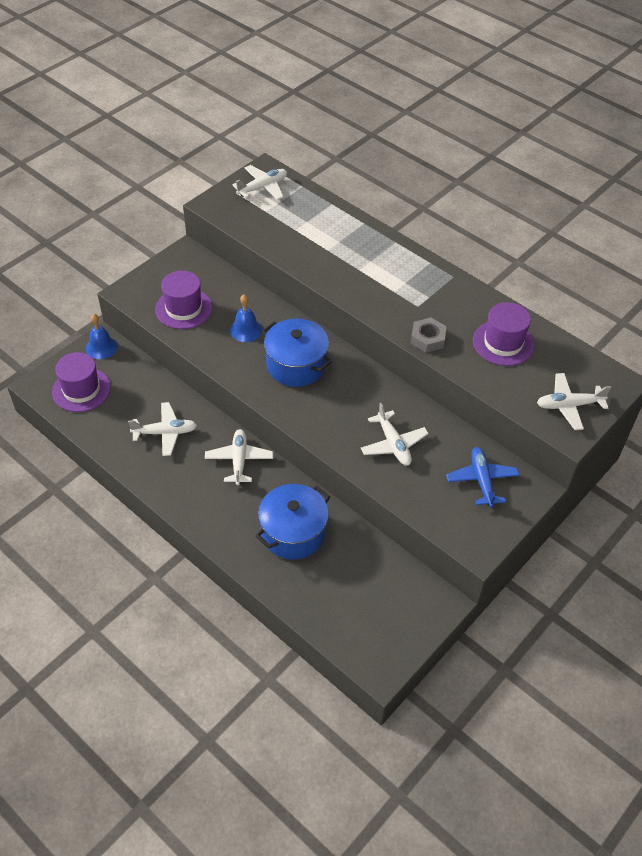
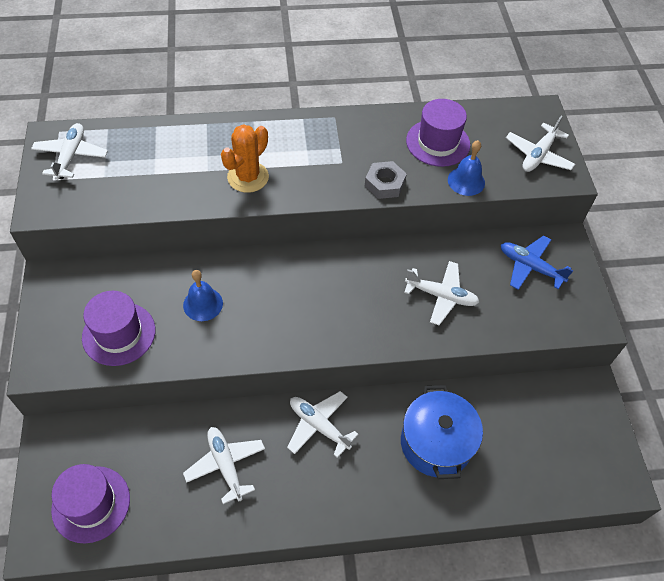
camera: 50 degrees left, 5 degrees up
(101, 347) = (57, 443): blue bell -> blue bell (466, 181)
(165, 433) = (225, 465): white plane -> white plane turned 60 degrees counterclockwise
(296, 365) = (286, 298): blue pot -> none
(346, 271) = (248, 177): none -> orange cactus

